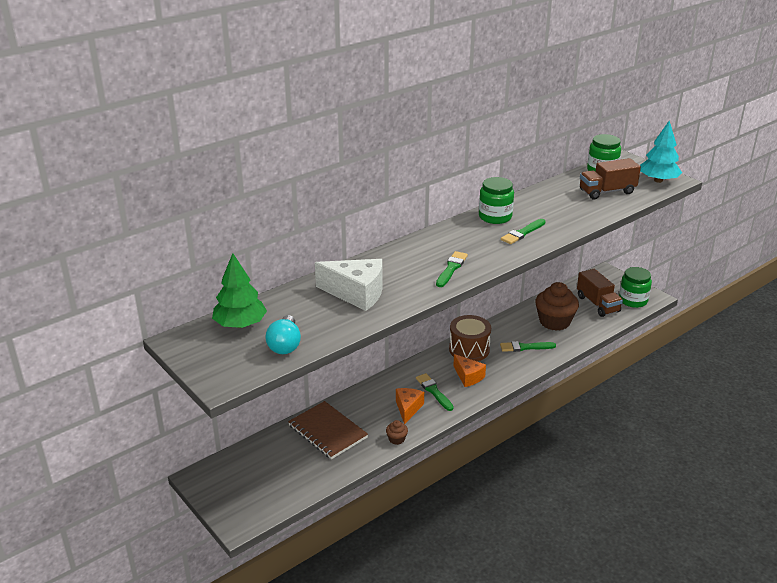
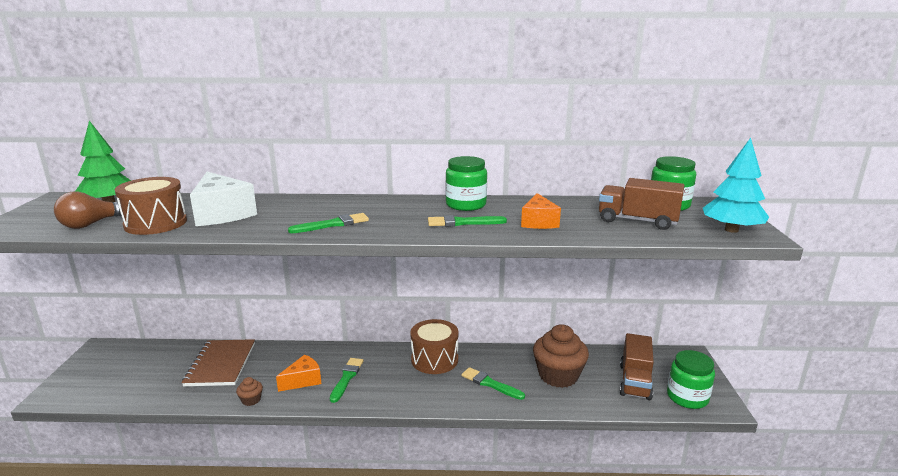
camera: 40 degrees right, 10 degrees down
(285, 345) = (91, 224): turquoise light bulb -> brown light bulb
(331, 322) = (156, 223): none -> brown drum
(468, 377) = (395, 382): orange cheese -> orange cheese (538, 222)

